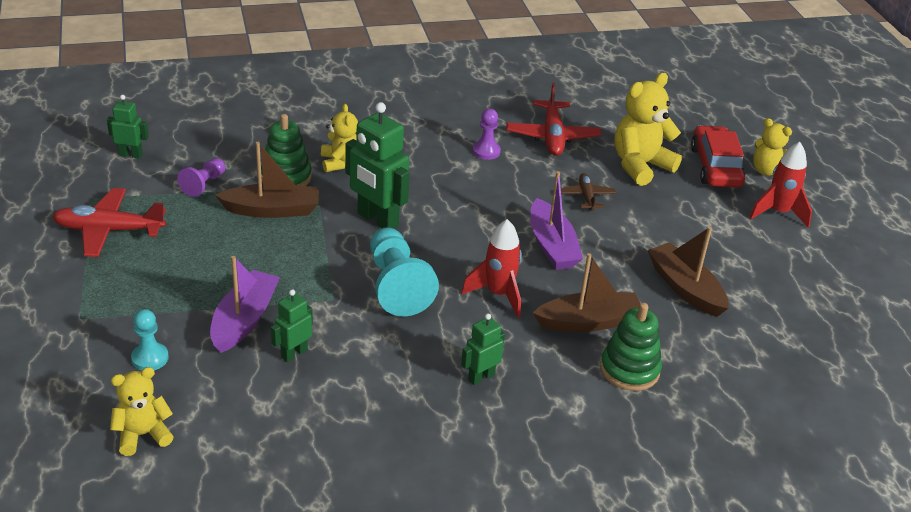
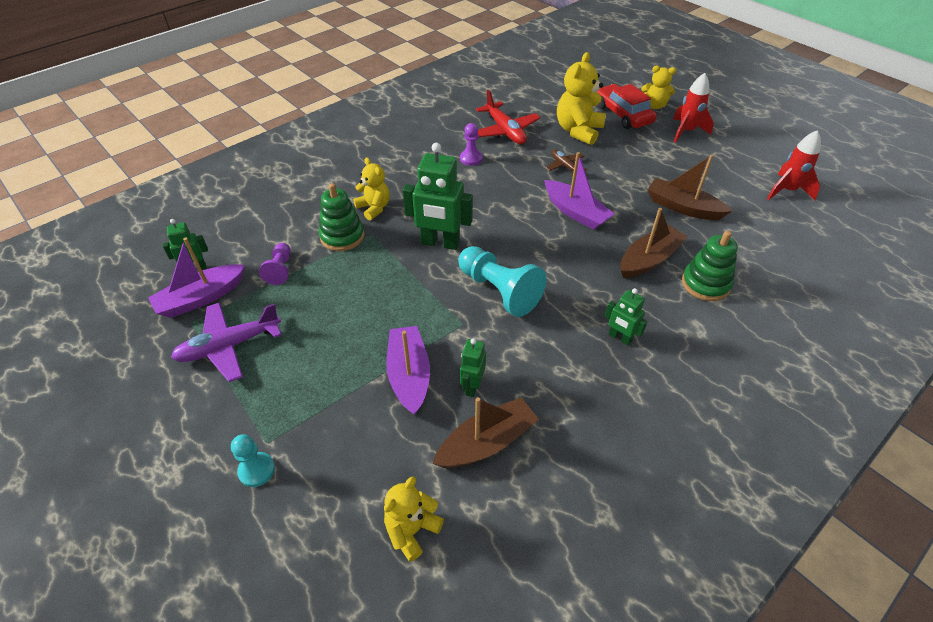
camera: 25 degrees left, 10 degrees up
(109, 230) = (229, 346): red plane -> purple plane
(116, 181) = (201, 298): none -> purple boat
(150, 358) = (359, 451): turquoise pawn -> turquoise pawn (256, 470)
(272, 210) = (354, 268): brown boat -> brown boat (487, 442)
(481, 377) = (620, 338): green robot -> green robot turned 75 degrees counterclockwise
(498, 294) = (574, 266): red rocket -> red rocket (787, 191)

